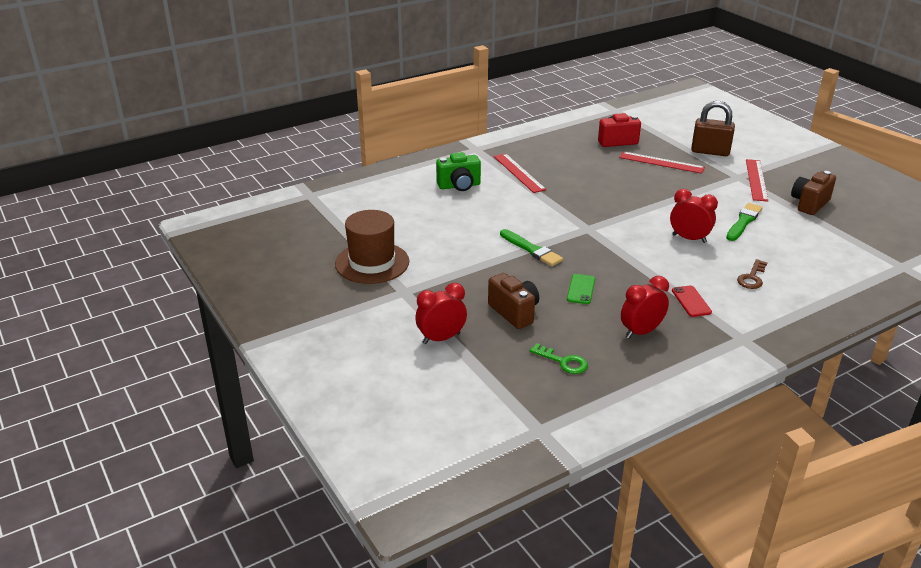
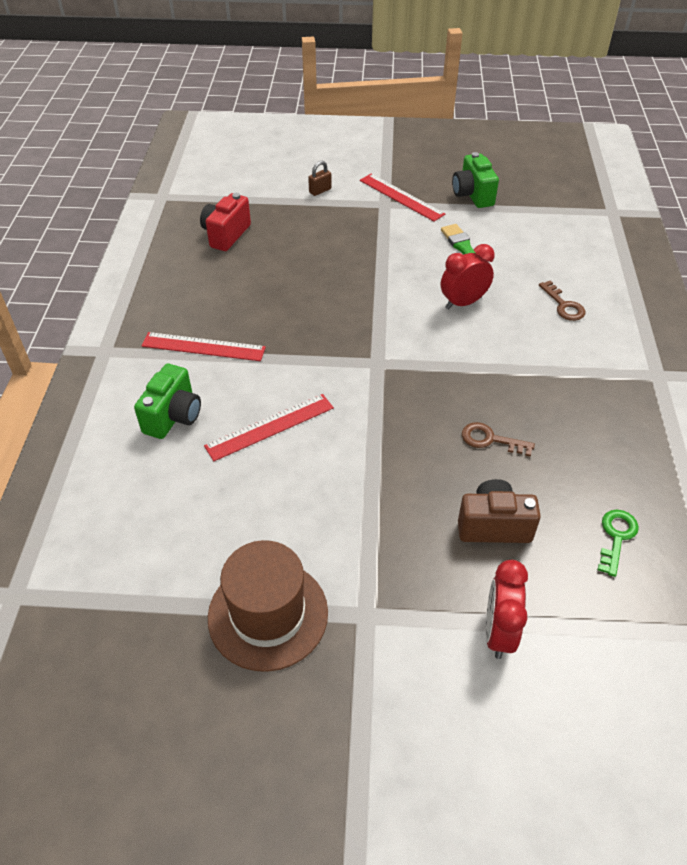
camera: 55 degrees left, 15 degrees up
(531, 249) = (378, 434): green brush -> none
(563, 361) = (616, 537): green key -> green key turned 45 degrees counterclockwise
(581, 289) = (490, 440): green phone -> brown key
(641, 332) = (601, 439): red clock -> none
(661, 162) = (304, 232): red ruler -> red ruler (270, 427)
(691, 301) = (573, 370): red phone -> none
(710, 151) = (320, 191): brown padlock -> brown padlock, size x0.49
(809, 204) = (472, 195): brown camera -> green camera

